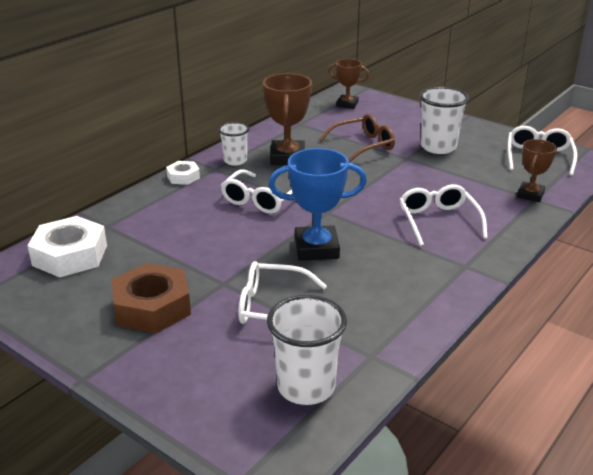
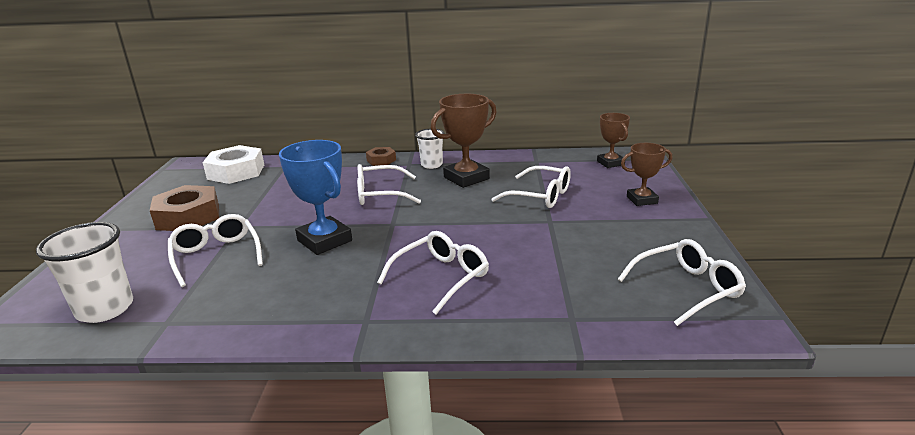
camera: 55 degrees right, 5 degrees down
(183, 177) = (381, 160): white nut -> brown nut
(364, 145) = (541, 196): brown glasses -> white glasses
(438, 147) = (601, 227): white cup -> none
(530, 195) = (577, 312): brown trophy -> brown trophy (642, 200)

